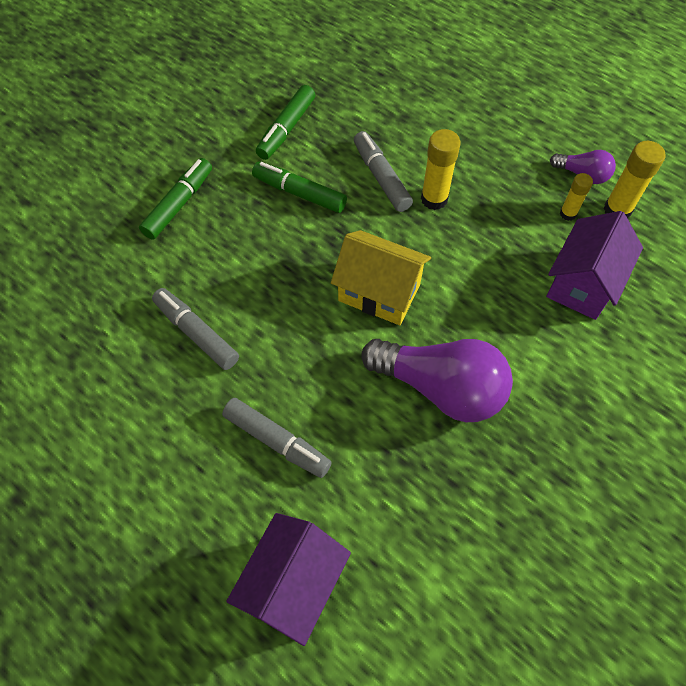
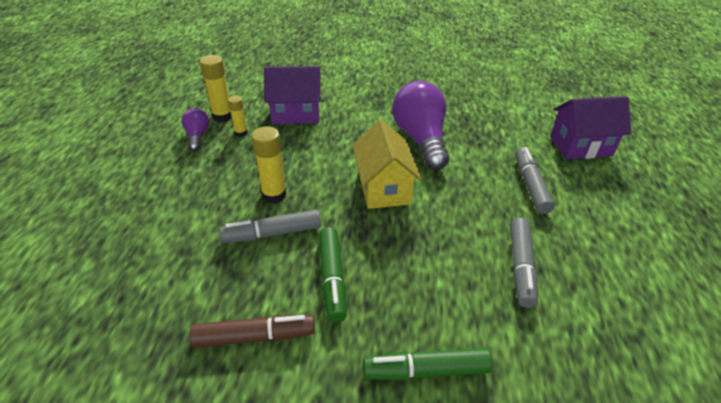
camera: 125 degrees left, 20 degrees down
(286, 129) = (255, 337): green marker -> brown marker
(381, 177) = (272, 233): grey marker -> grey marker turned 45 degrees clockwise

